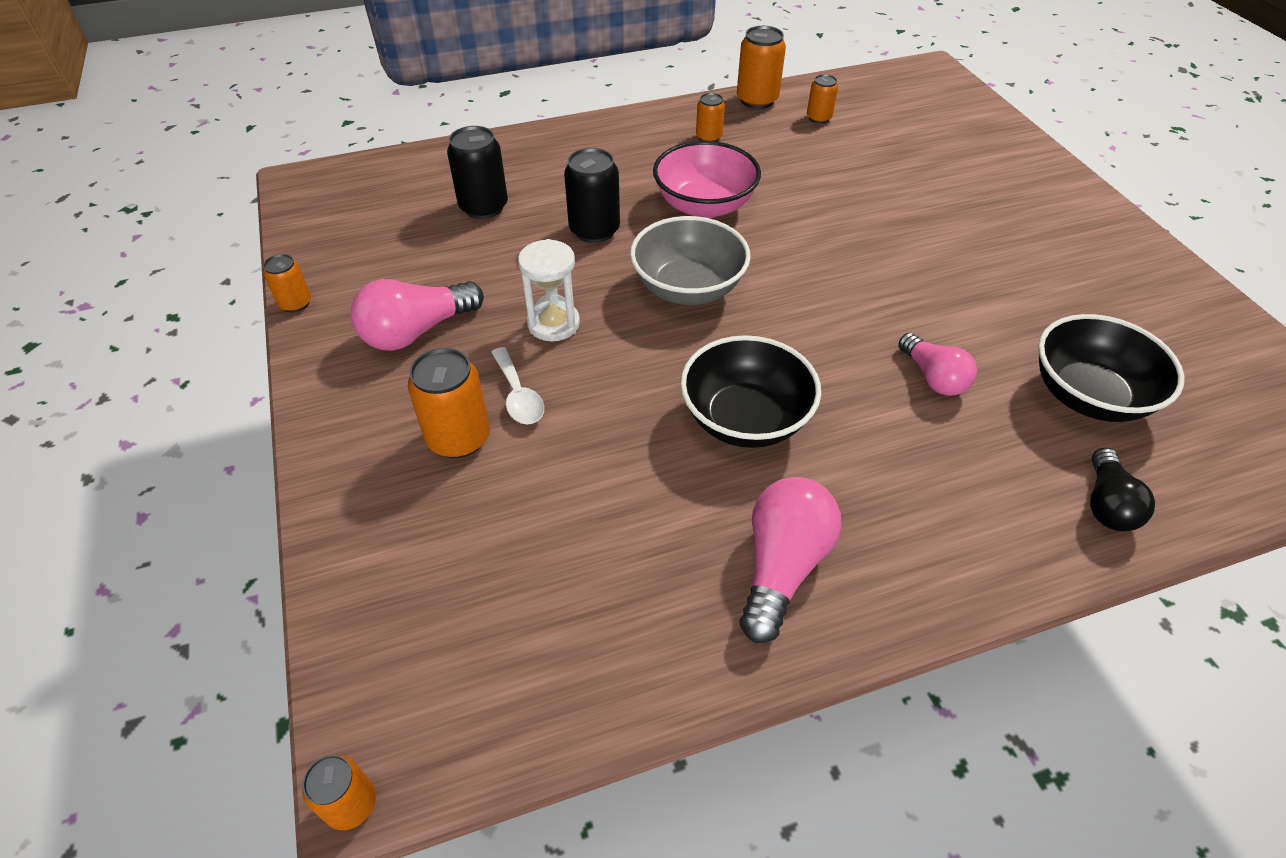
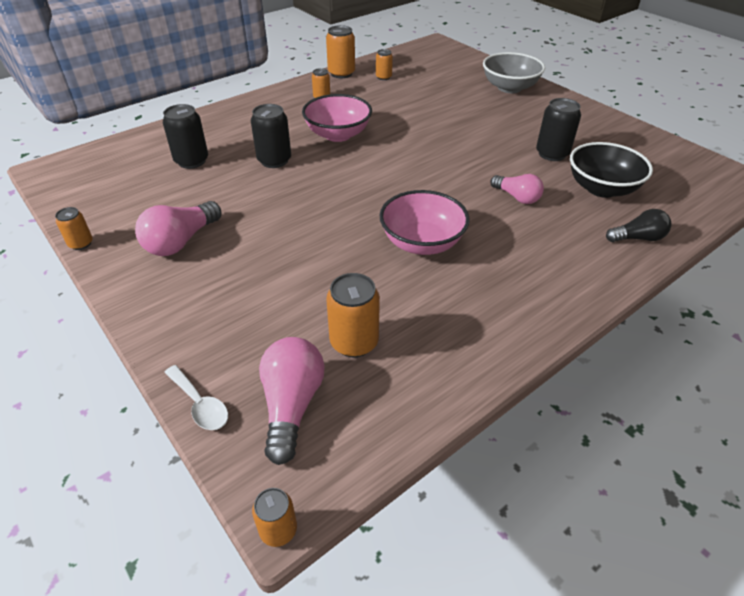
camera: 20 degrees left, 5 degrees down
(459, 438) = (243, 296): orange can -> orange can (354, 342)
(518, 396) = (271, 263): white spoon -> white spoon (200, 404)
(553, 324) = (274, 217): white hourglass -> none
(688, 288) = (351, 180): grey bowl -> grey bowl (509, 88)
(745, 419) = (422, 243): black bowl -> pink bowl
(782, 566) = (483, 314): pink light bulb -> pink light bulb (292, 405)
(1031, 312) = (552, 154): none -> black can
(1106, 504) = (637, 238): black light bulb -> black light bulb turned 90 degrees counterclockwise

